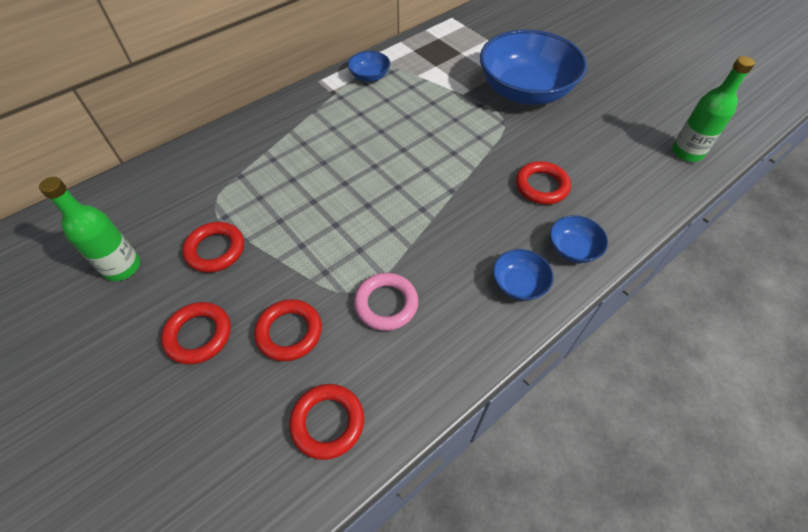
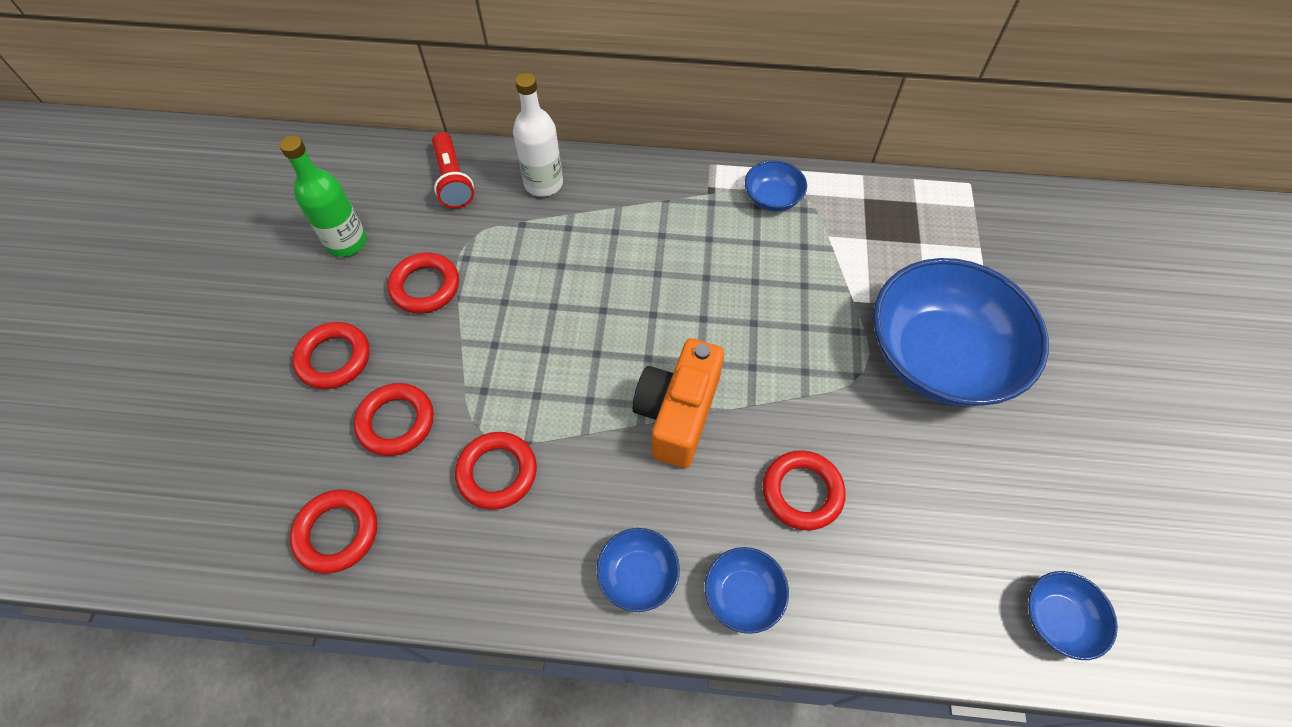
camera: 45 degrees right, 5 degrees up
(162, 184) = (453, 180): none -> red flashlight
(228, 148) = (543, 183): none -> white bottle
(386, 304) = (497, 472): pink ring -> red ring
(444, 199) = (678, 414): none -> orange camera
(687, 152) = (1058, 619): green bottle -> blue bowl

